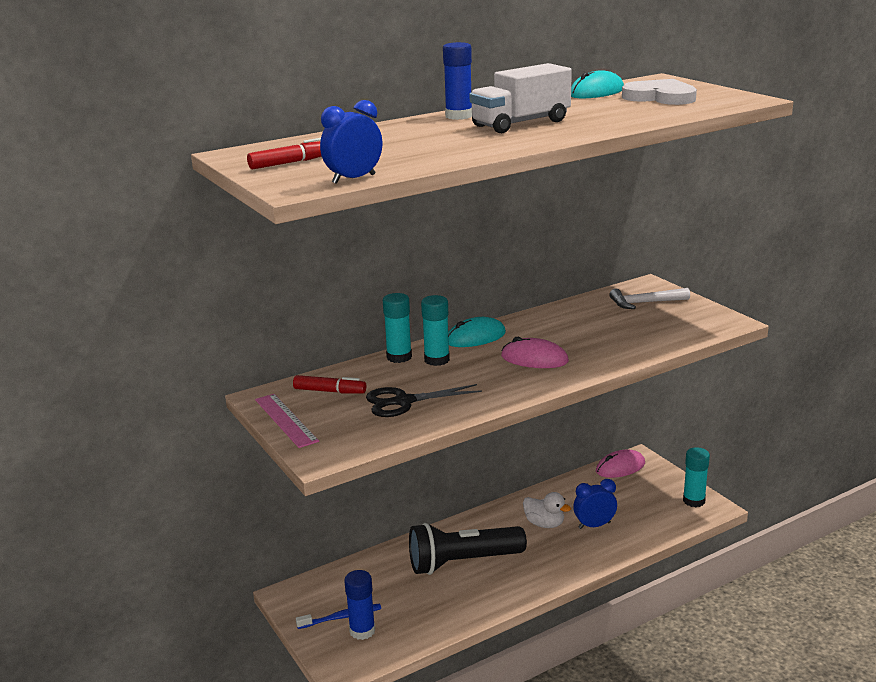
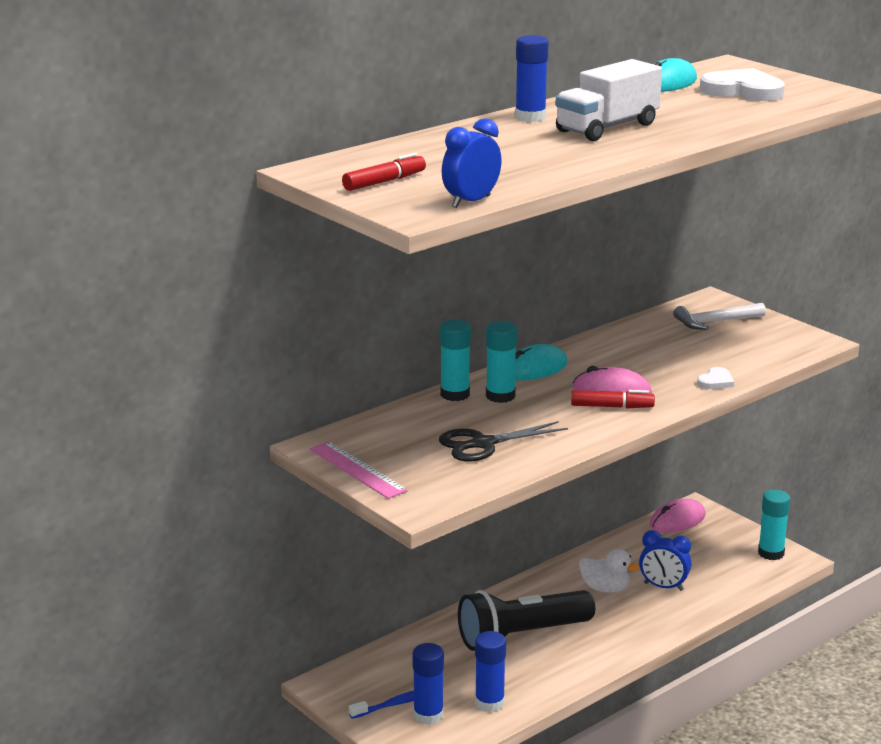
camera: 10 degrees left, 0 degrees up
(330, 391) = (392, 436): red marker -> red marker (612, 407)
(417, 623) = (489, 703): none -> blue glue stick
(594, 525) = (663, 587): blue clock -> blue clock turned 135 degrees counterclockwise
(629, 354) = (716, 381): none -> white heart

